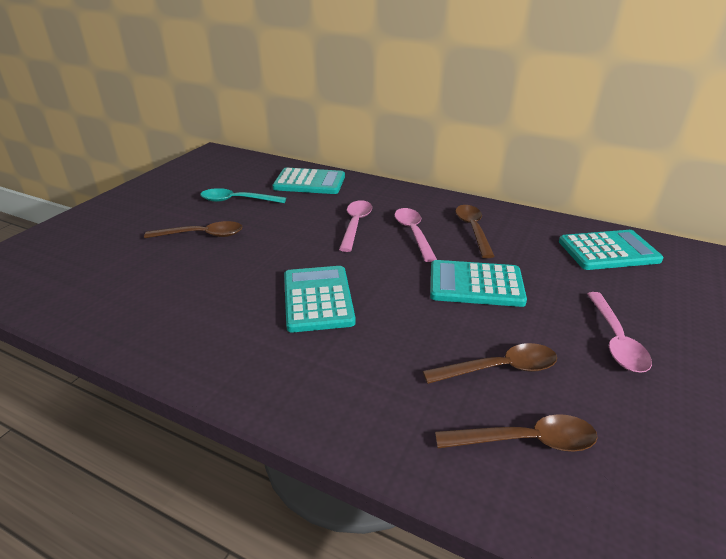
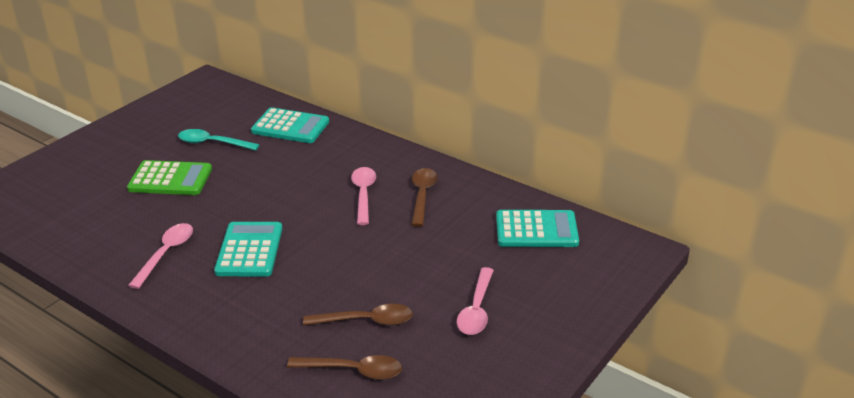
camera: 10 degrees right, 0 degrees up
(202, 235) = (170, 179): brown spoon -> green calculator
(355, 224) = (314, 180): pink spoon -> pink spoon (166, 254)
(476, 284) = (391, 250): turquoise calculator -> none

